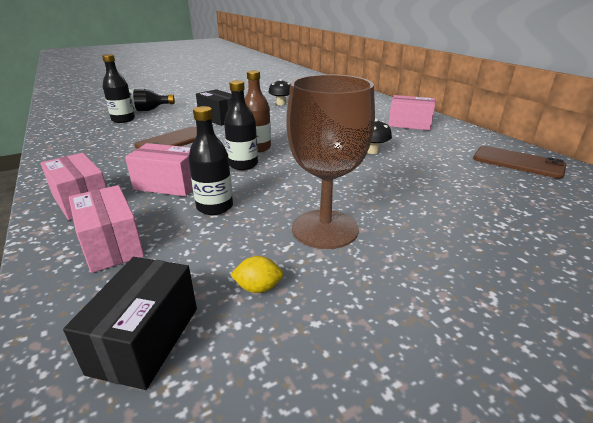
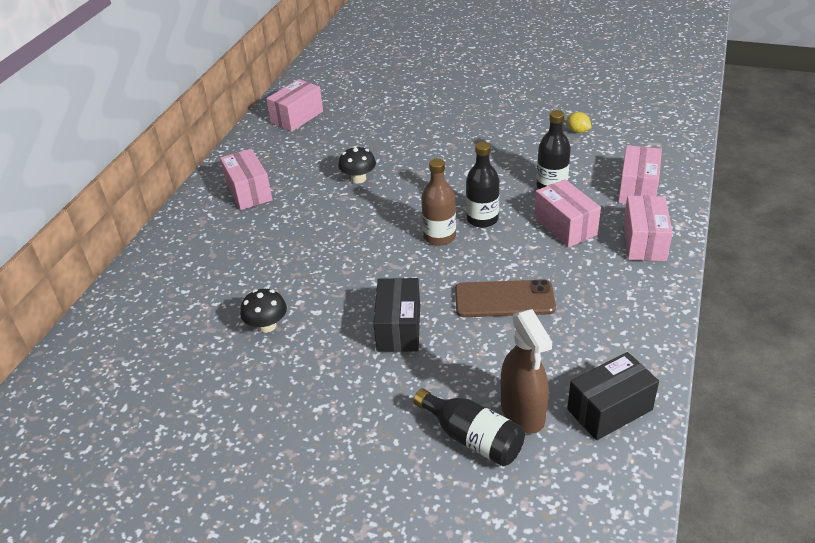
camera: 130 degrees left, 10 degrees up
(123, 120) = (523, 412): black bottle -> brown spray bottle
(145, 339) = (643, 135): black box -> black box (609, 409)
(325, 229) = (506, 140): brown goblet -> none
(518, 162) = (297, 117): brown phone -> pink box

